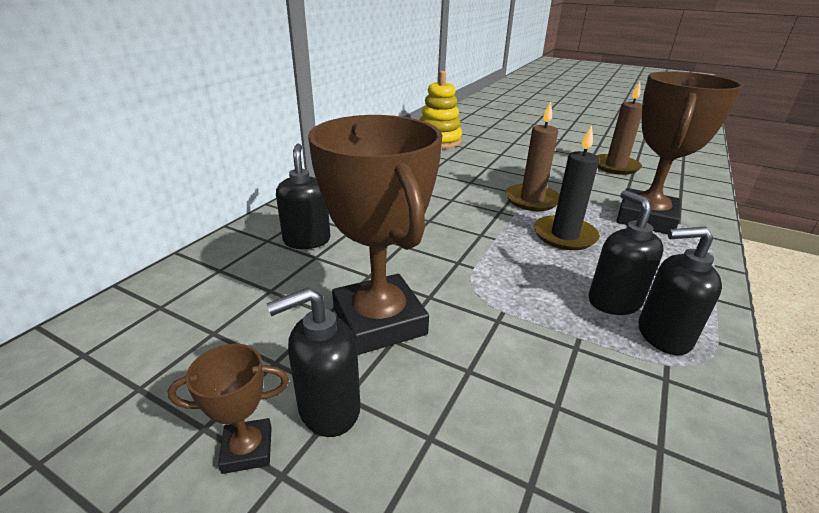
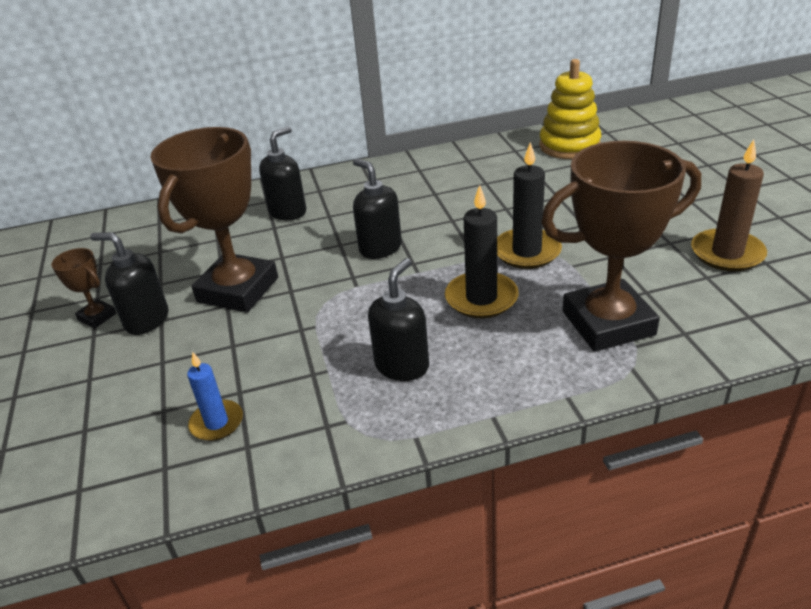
camera: 50 degrees right, 5 degrees up
(532, 200) = (526, 251): brown candle -> black candle
(598, 450) = (217, 423): none -> blue candle
(662, 335) = (384, 406): black soap dispenser -> black soap dispenser (380, 248)

